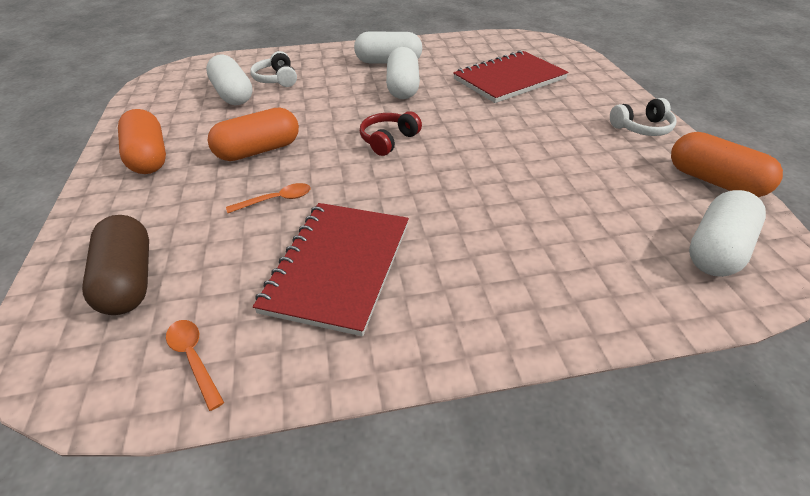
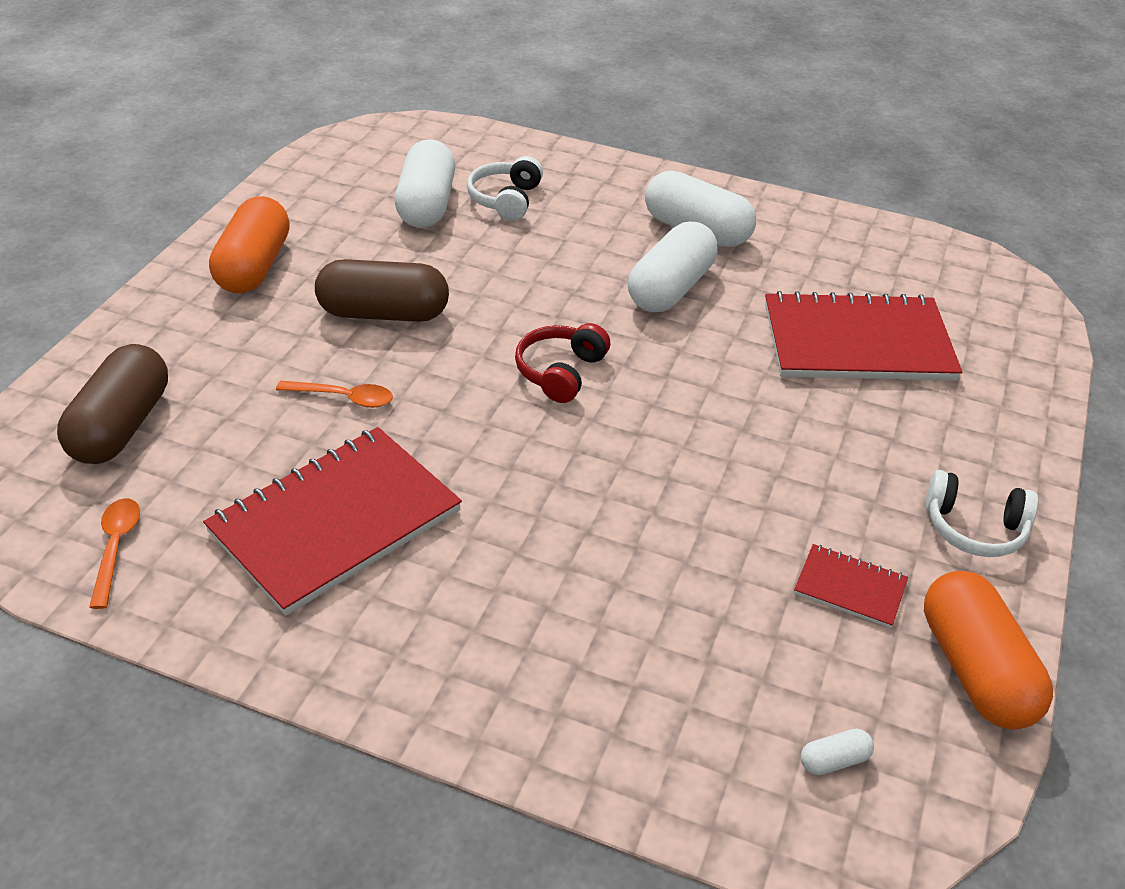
camera: 30 degrees right, 0 degrees up
(258, 150) = (384, 313): orange capsule -> brown capsule
(388, 140) = (561, 372): red headphones -> red headphones turned 45 degrees counterclockwise
(627, 173) = (850, 588): none -> red notebook
(716, 250) = (834, 760): white capsule -> white capsule, size x0.41

